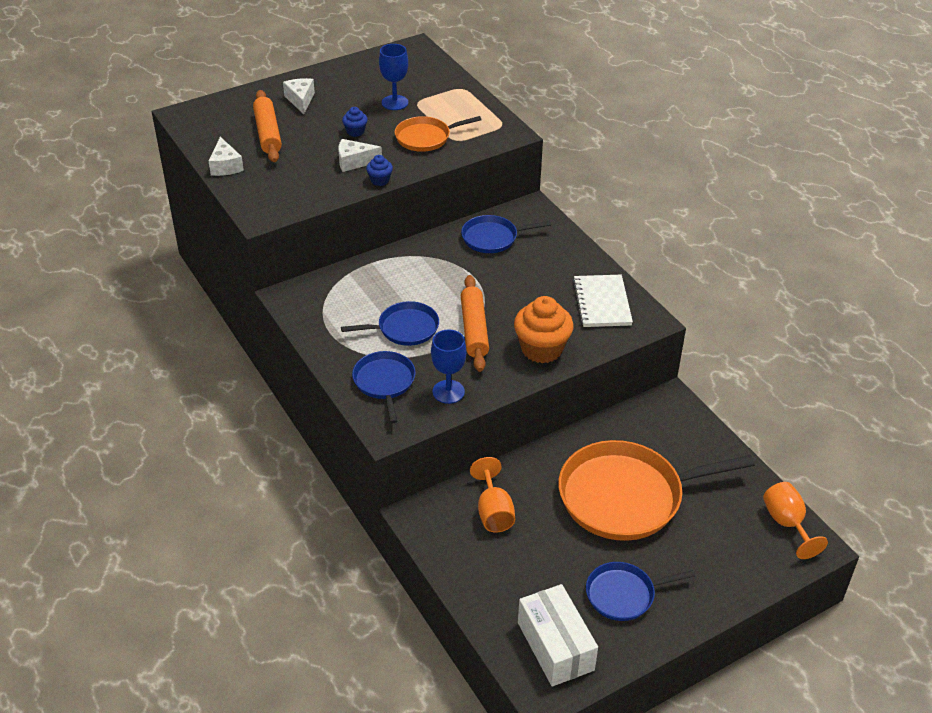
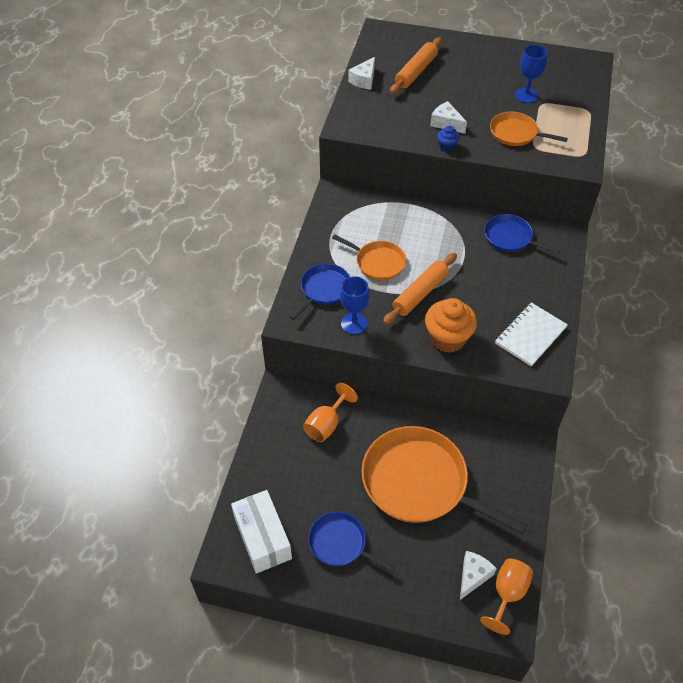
camera: 45 degrees right, 10 degrees up
(300, 100) = (464, 59): white cheese -> white cheese (473, 576)
(355, 132) = (473, 102): blue cupcake -> none
(404, 328) = (378, 262): blue pan -> orange pan
(555, 646) = (262, 538): white box -> white box turned 45 degrees counterclockwise

